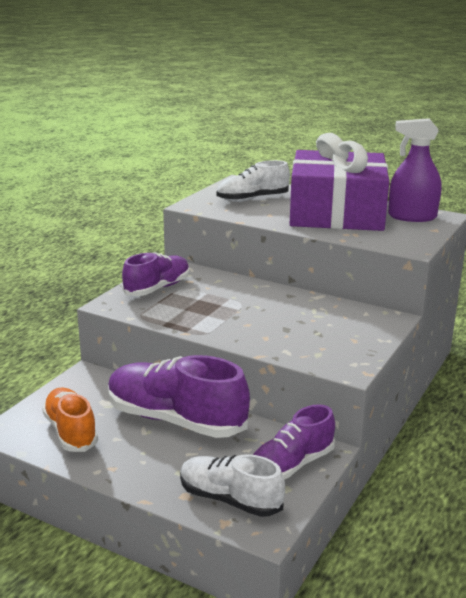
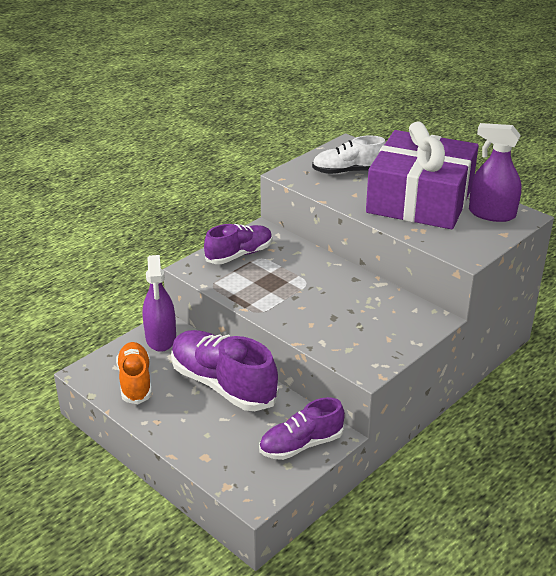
camera: 15 degrees right, 10 degrees up
(85, 386) = (161, 338): none -> purple spray bottle
(230, 499) = (238, 467): white shoe -> none

